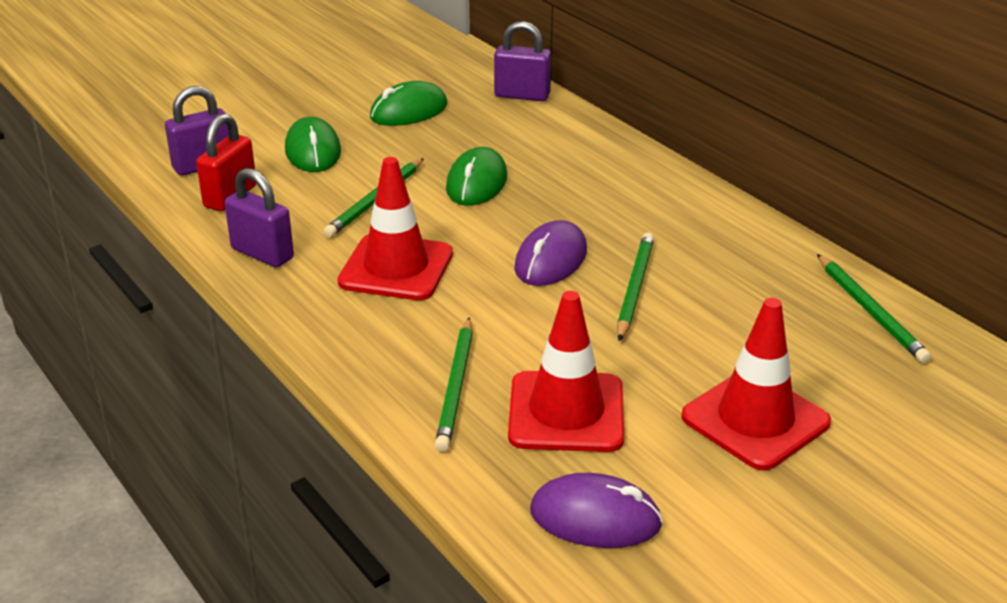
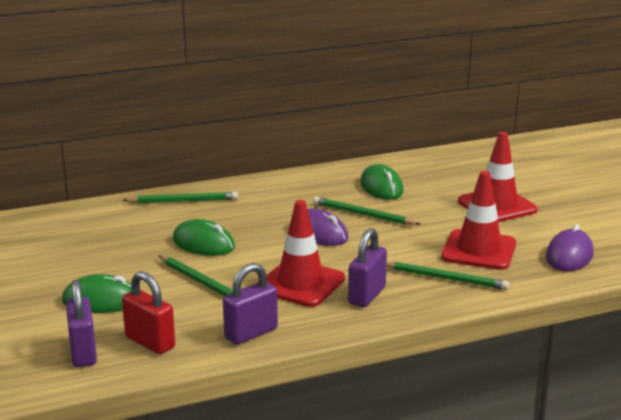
camera: 75 degrees left, 10 degrees down
(409, 111) = (68, 256): green mouse -> green mouse (381, 187)
(522, 95) = (84, 212): purple padlock -> purple padlock (367, 295)
(870, 311) = (412, 164): green pencil -> green pencil (183, 201)

